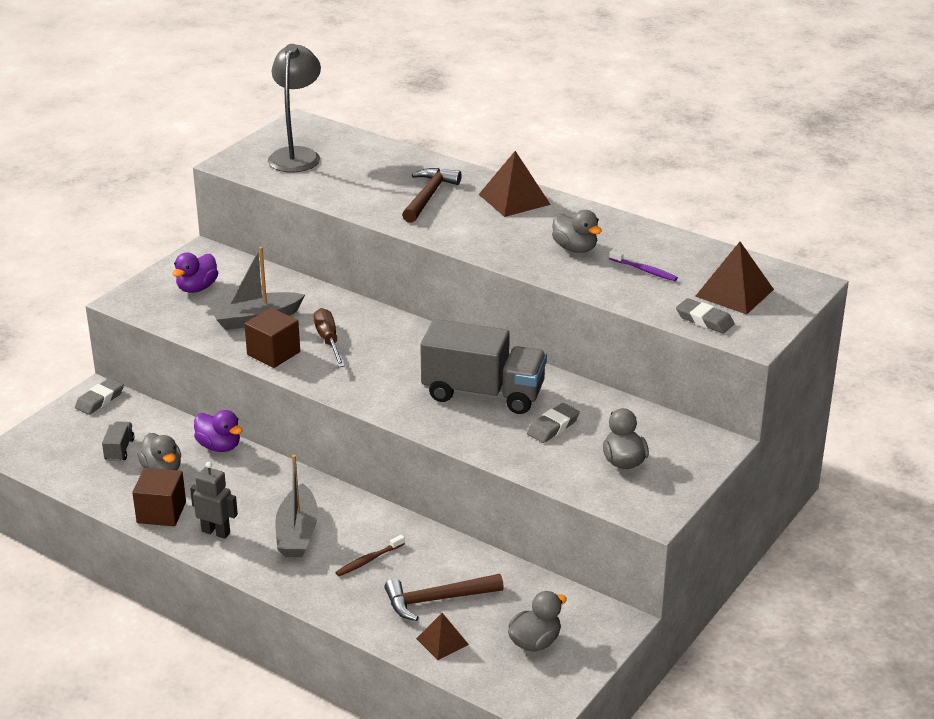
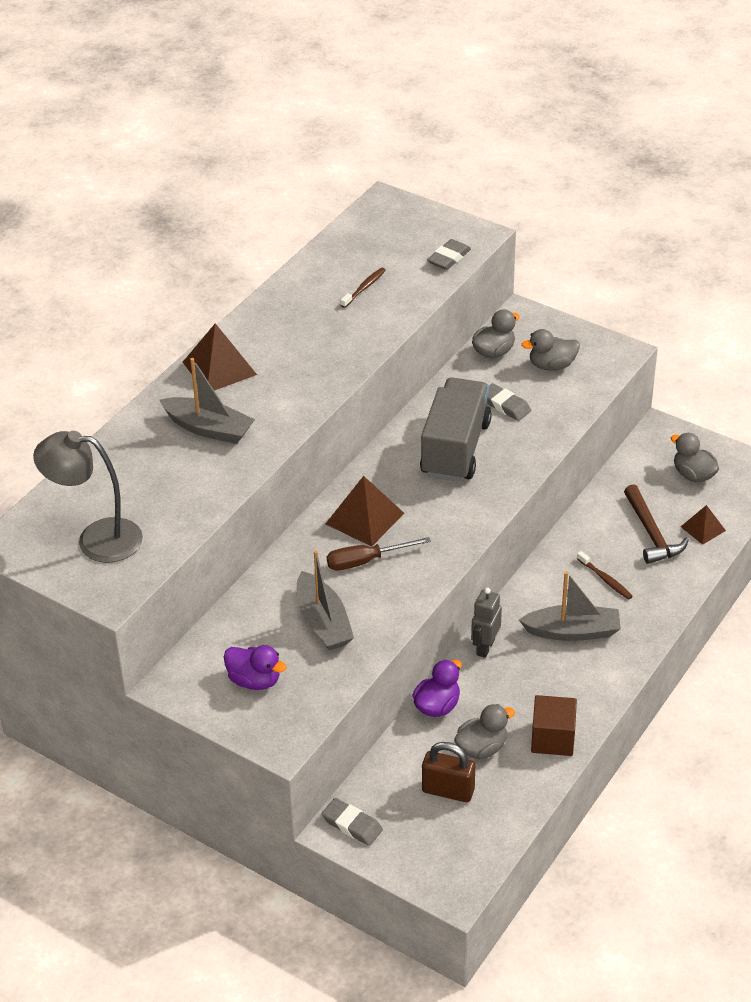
camera: 90 degrees left, 10 degrees up
(119, 450) = (448, 790): grey truck -> brown padlock
(216, 532) = (578, 691): grey robot -> grey robot (485, 647)
(273, 353) = (391, 601): brown cube -> none
(428, 196) = (209, 429): brown hammer -> grey boat
(575, 248) = (323, 328): grey duck -> grey duck (494, 352)
(644, 270) = (364, 288): purple toothbrush -> brown toothbrush
(734, 292) = (402, 240): brown pyramid -> brown pyramid (364, 518)

